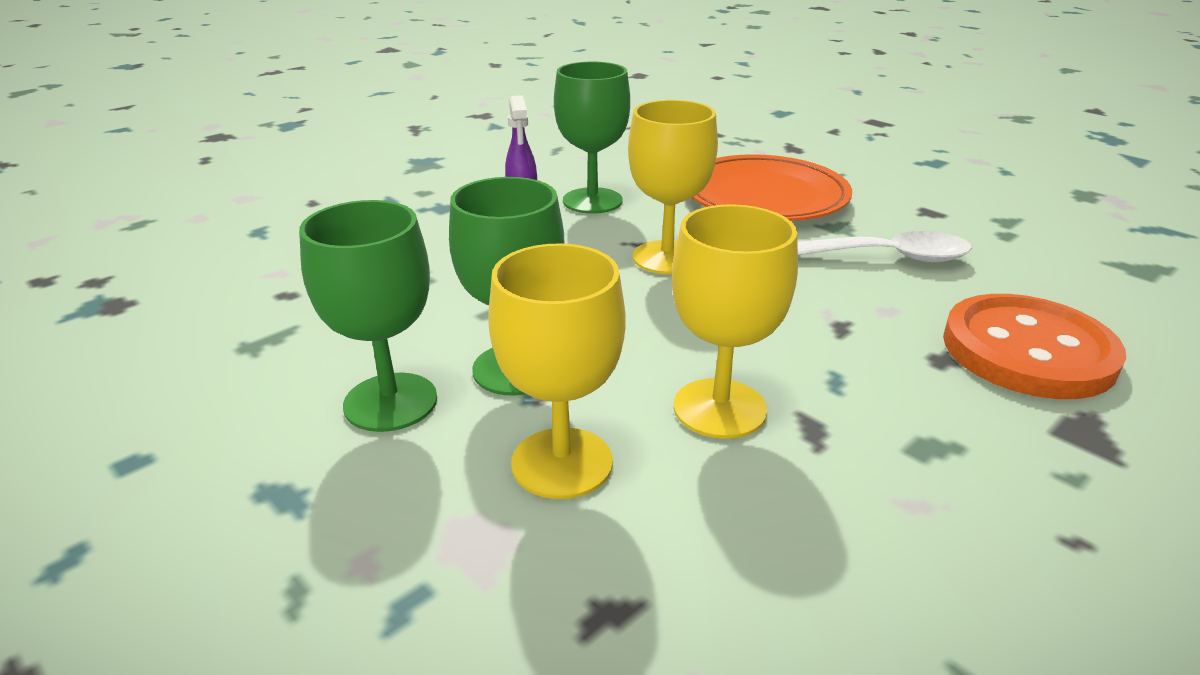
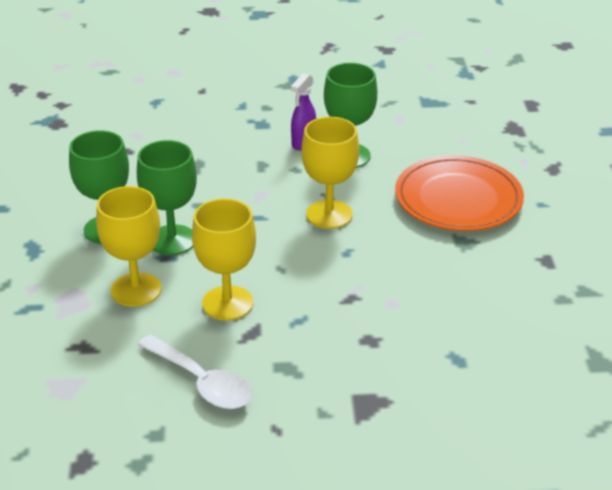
camera: 40 degrees right, 5 degrees up
(887, 257) = (453, 275): white spoon -> white spoon (202, 382)
(1027, 351) = (421, 360): orange button -> none

